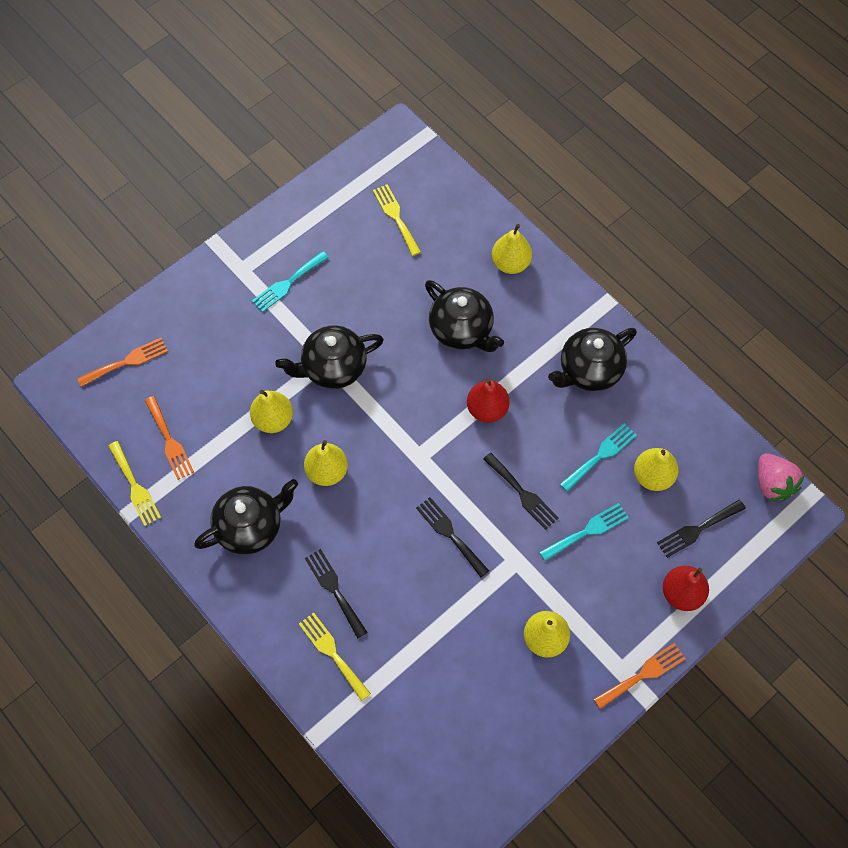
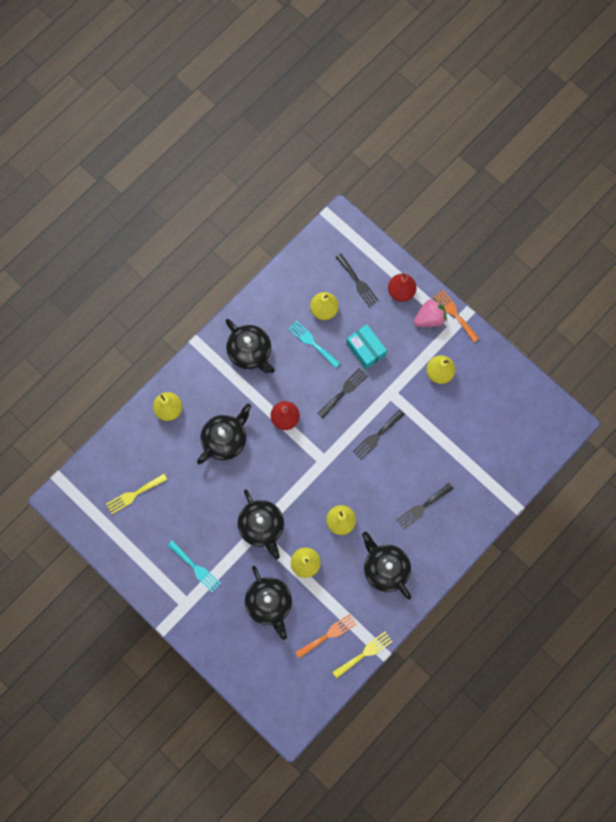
camera: 95 degrees left, 10 degrees up
(127, 361) = (269, 677): orange fork -> none
(225, 369) = (269, 603): none -> black teapot
(332, 653) = (464, 503): yellow fork -> none
(587, 531) = (366, 349): turquoise fork -> turquoise box
(772, 484) = (322, 236): pink strawberry -> pink strawberry (429, 318)

